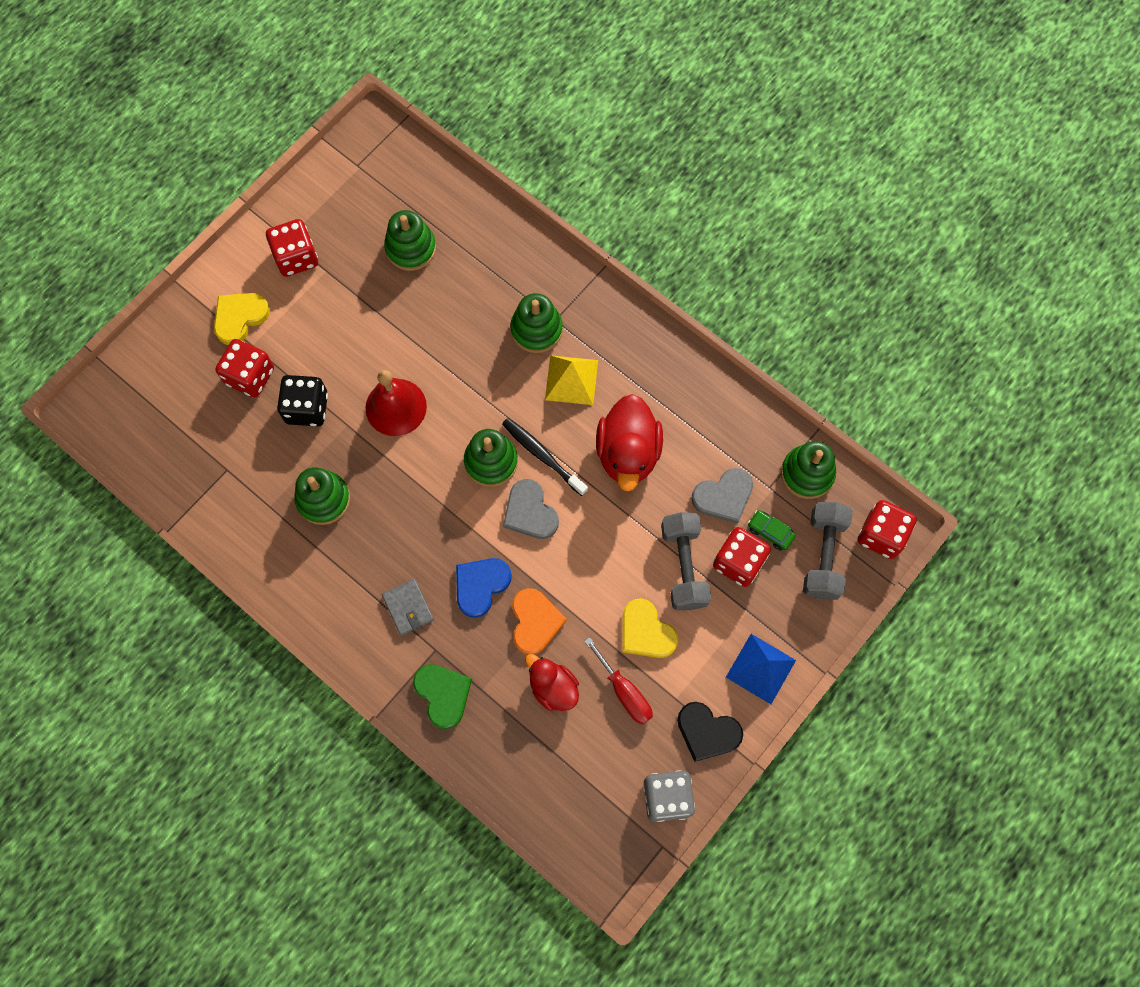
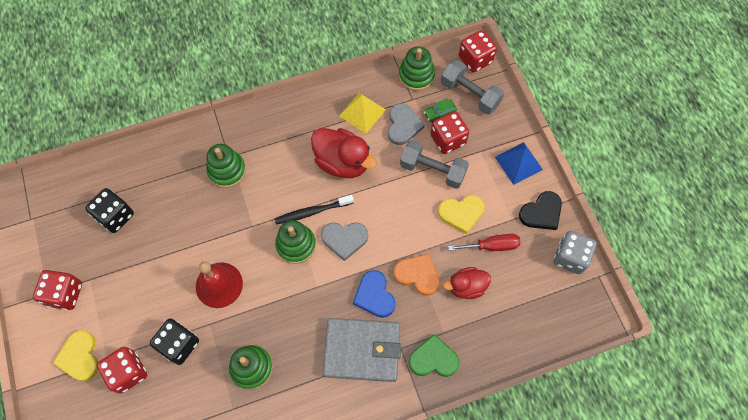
camera: 60 degrees left, 5 degrees down
(408, 608) = (362, 350): grey wallet -> grey wallet, size x2.05
(411, 248) = (115, 216): green stacking toy -> black dice
(571, 380) = (274, 168): yellow pyramid -> yellow pyramid (362, 112)

